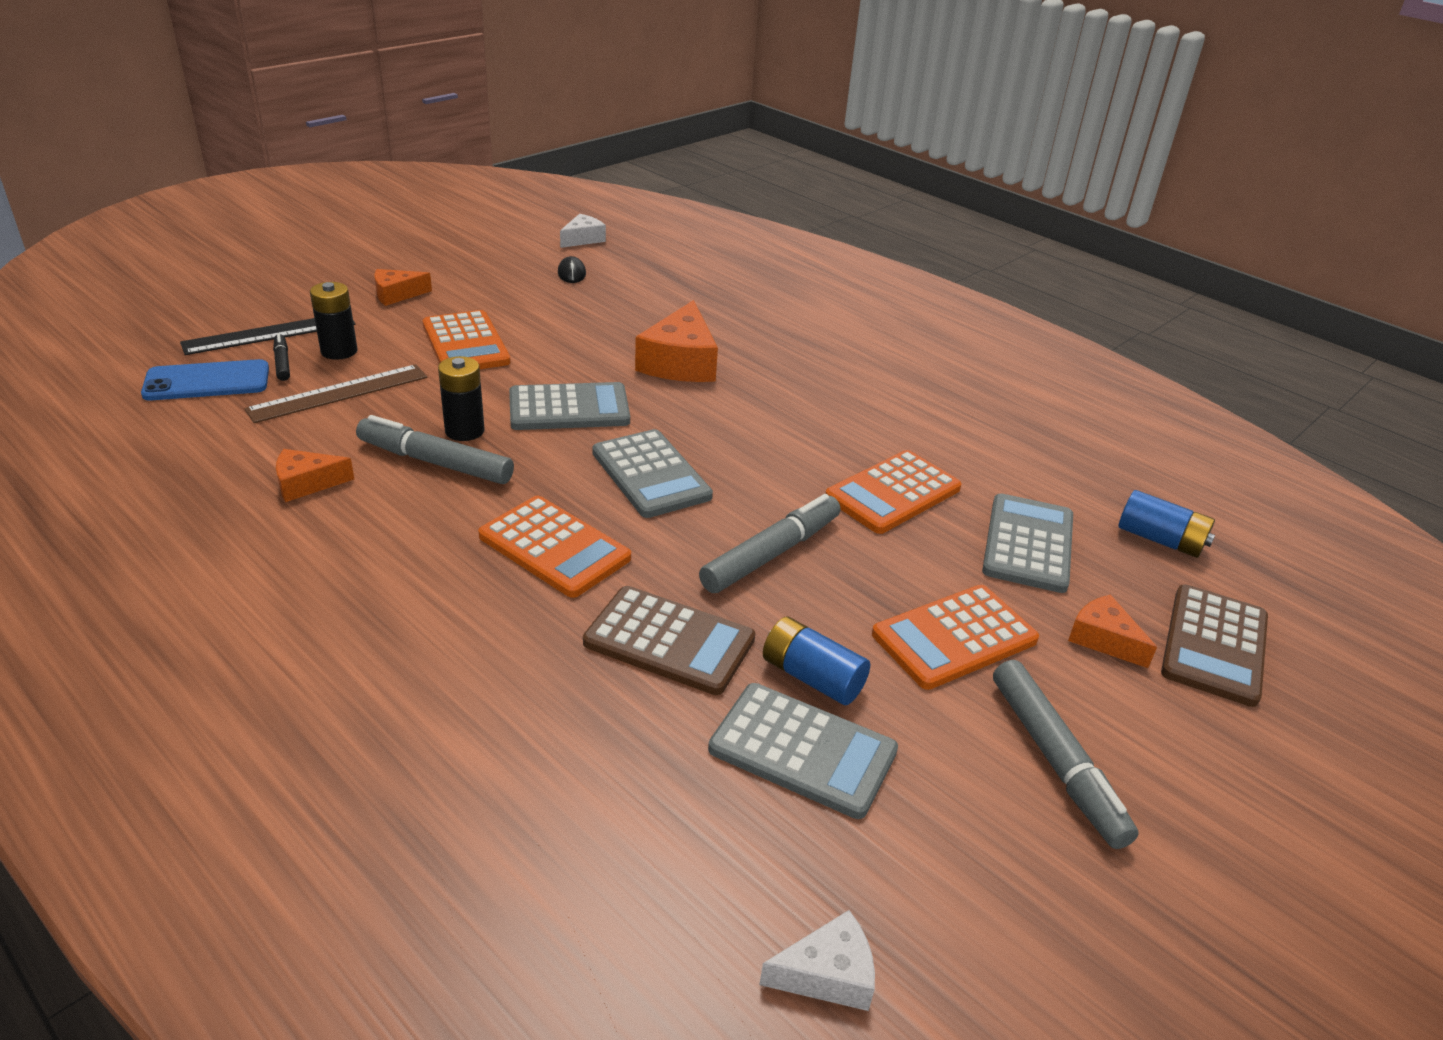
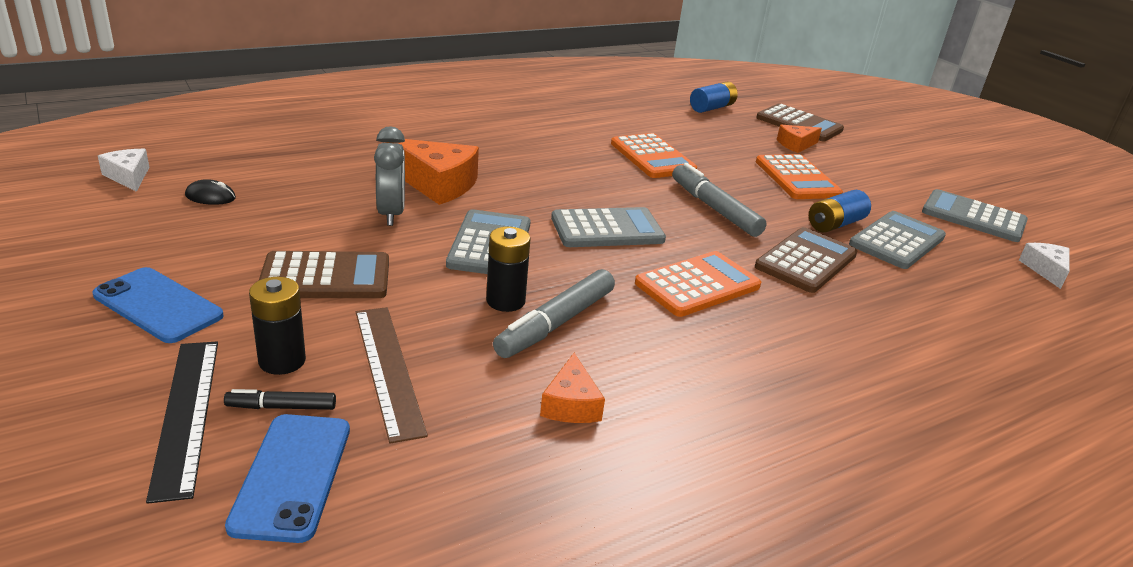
camera: 75 degrees left, 5 degrees down
(397, 294) = (158, 305): orange cheese -> blue phone
(465, 343) = (325, 277): orange calculator -> brown calculator
(597, 351) = (391, 214): none -> grey clock
(1028, 544) = (712, 137): grey calculator -> grey calculator (973, 217)
(1055, 761) = (889, 181): grey marker -> none

